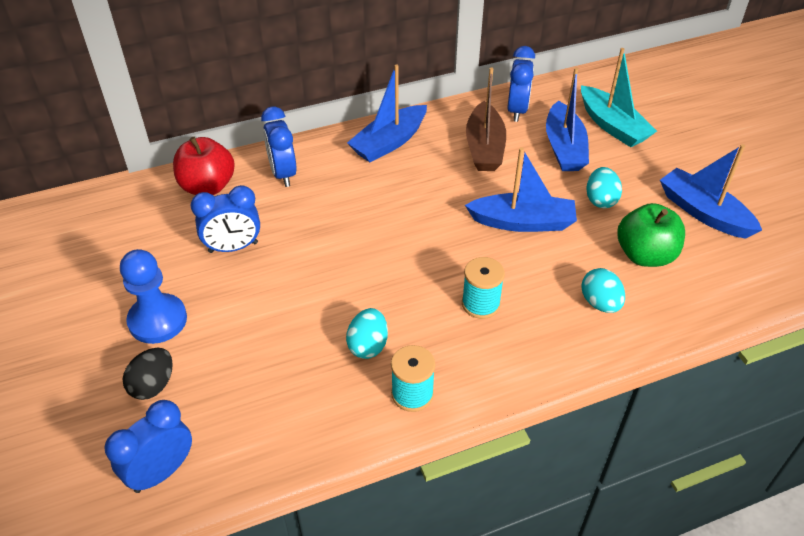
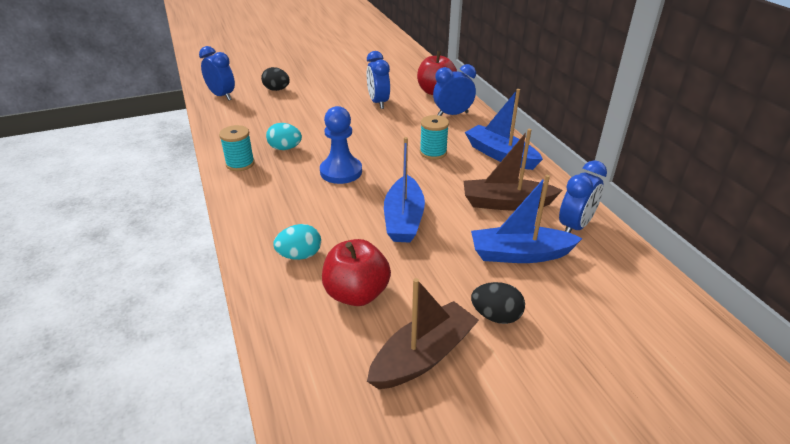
camera: 90 degrees right, 10 degrees down
(158, 320) = (322, 87): blue pawn -> blue pawn (341, 172)
(480, 304) = (312, 193): turquoise spool -> turquoise spool (433, 152)
(517, 110) = (575, 226): blue clock -> blue clock turned 60 degrees counterclockwise
(600, 200) = (438, 272): turquoise egg -> none
(612, 126) = (572, 297): turquoise boat -> none
(645, 255) = (356, 294): green apple -> red apple
(646, 169) = (496, 316): none -> black egg
(703, 212) = (423, 356): blue boat -> brown boat

